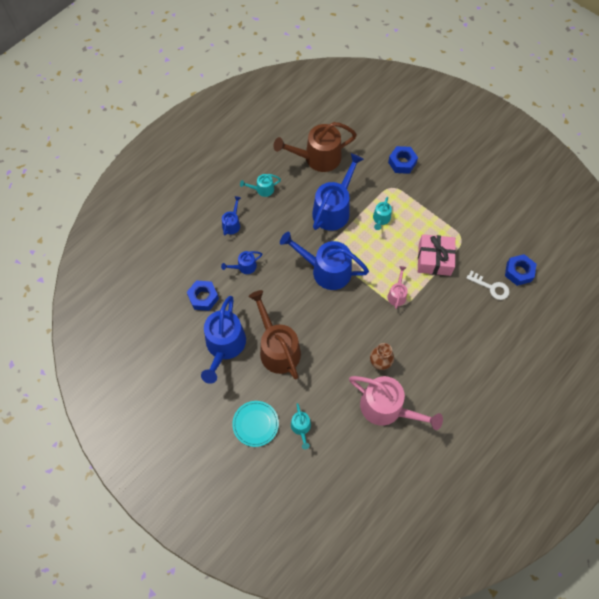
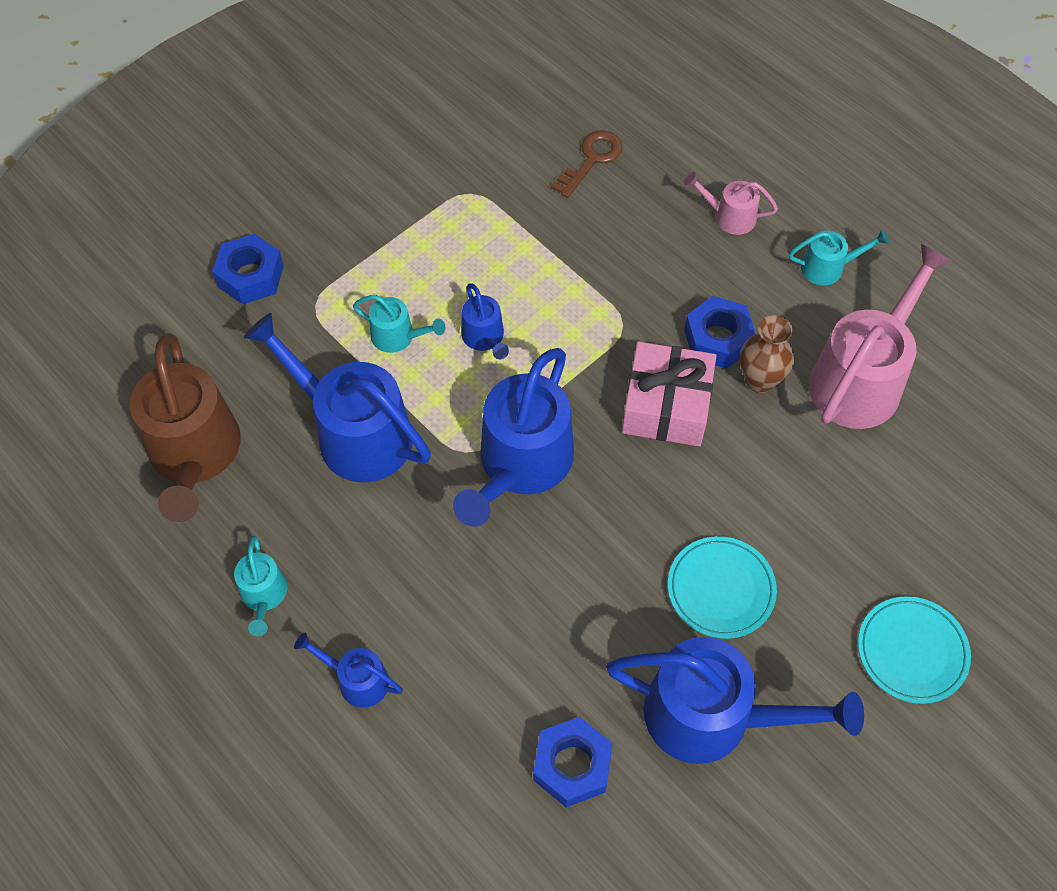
camera: 85 degrees left, 5 degrees down
(244, 267) = (491, 654): blue watering can -> blue watering can (484, 338)
(277, 348) = (721, 589): brown watering can -> turquoise plate
(301, 427) = (914, 552): turquoise watering can -> turquoise watering can (828, 267)
(397, 294) = (596, 328): pink watering can -> pink watering can (729, 216)
(434, 259) = (515, 247): pink gift -> pink gift (666, 406)
(491, 287) = (591, 160): white key -> brown key
(518, 272) = (561, 110): blue nut -> blue nut (717, 339)

